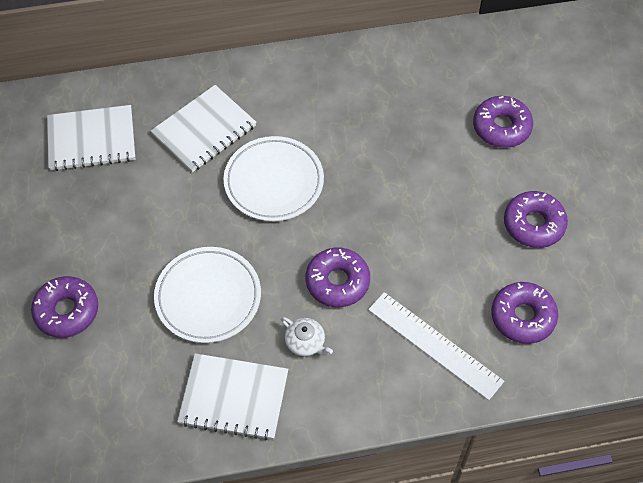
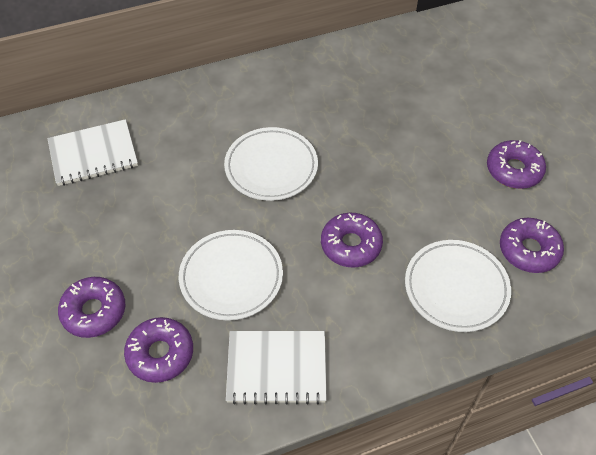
camera: 10 degrees left, 5 degrees down
(204, 130) = (197, 132): white notebook -> none
(305, 342) = (334, 304): white teapot -> none
(434, 345) = (456, 288): white ruler -> white plate
(501, 127) = (461, 95): purple donut -> purple donut (160, 354)

